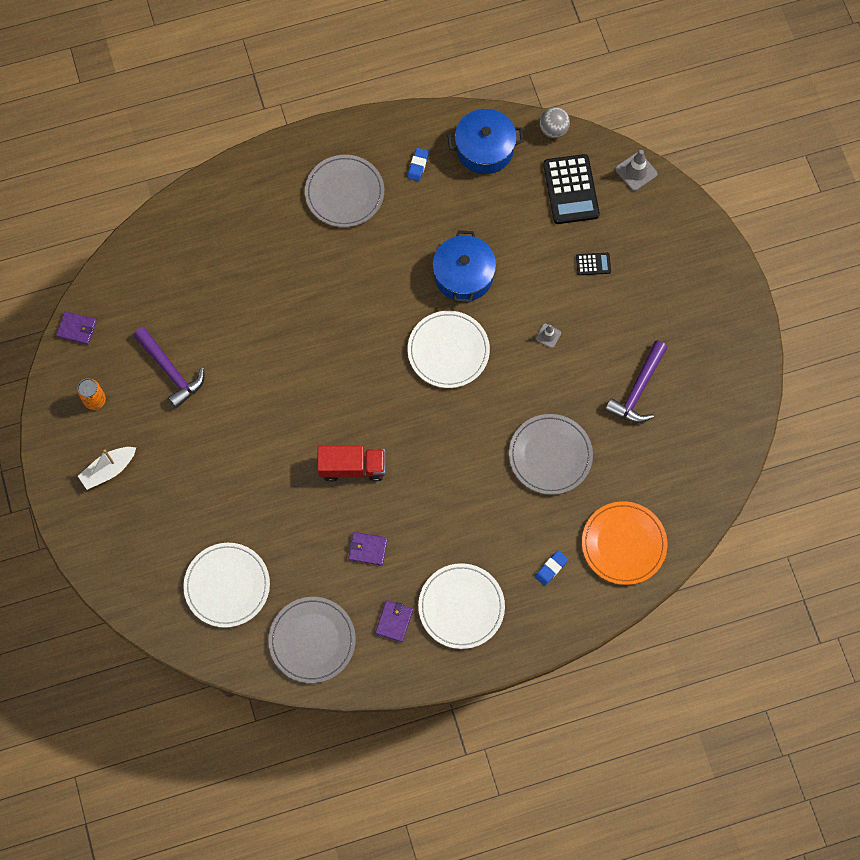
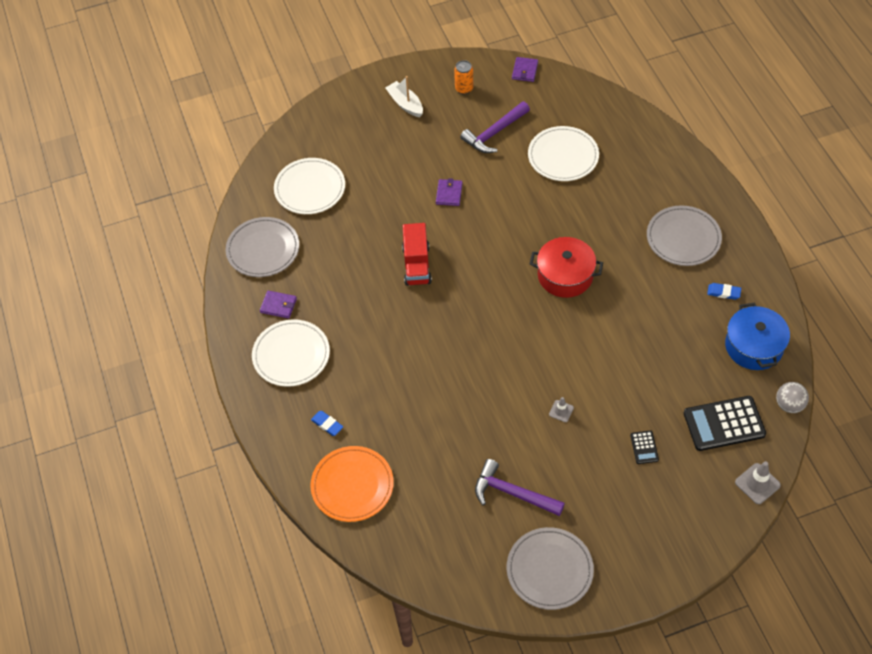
camera: 90 degrees right, 15 degrees down
(368, 549) = (343, 282): purple wallet -> purple wallet (449, 194)
(382, 315) = (565, 275): none -> red pot
(448, 351) = (535, 329): white plate -> white plate (563, 156)
(463, 275) = (614, 337): blue pot -> none
(550, 455) = (438, 418): grey plate -> grey plate (549, 570)

